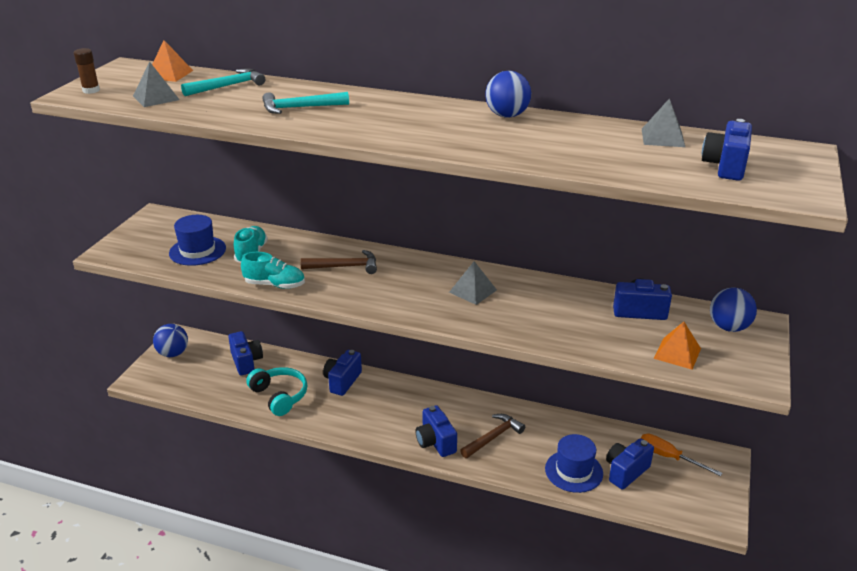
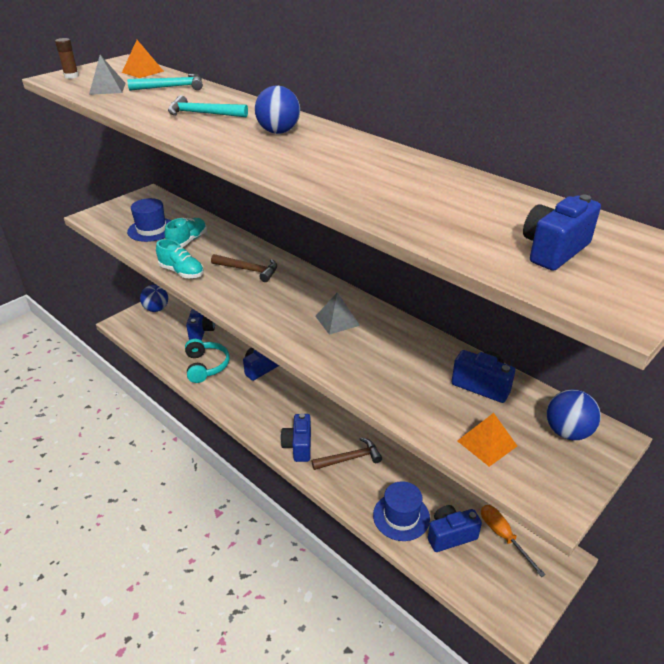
camera: 25 degrees right, 5 degrees up
(507, 115) = (376, 151): blue ball -> blue ball (278, 132)
(662, 137) = (515, 203): grey pyramid -> none

